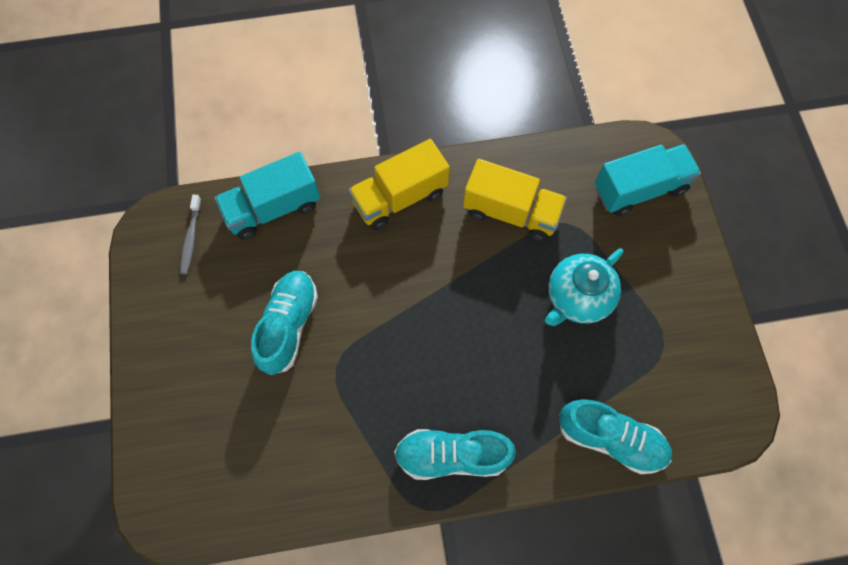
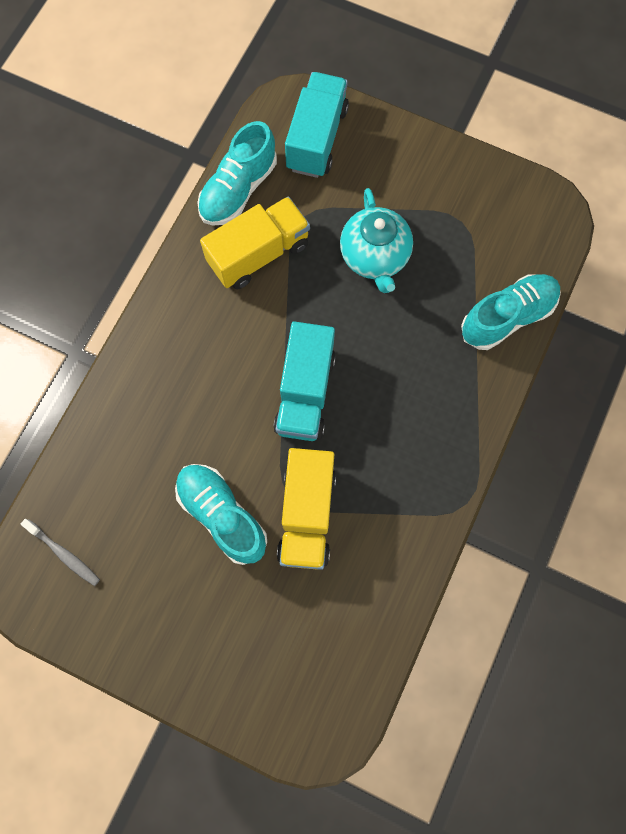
camera: 55 degrees left, 5 degrees up
(273, 208) = (93, 457): turquoise truck -> turquoise truck (305, 392)
(400, 197) = (171, 336): yellow truck -> yellow truck (307, 514)
(452, 455) = (437, 450): turquoise shoe -> turquoise shoe (238, 190)

